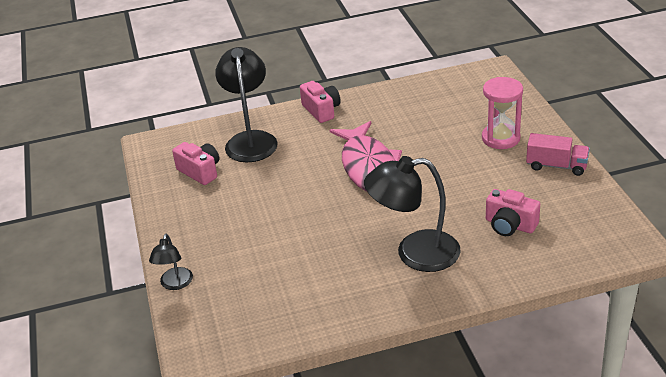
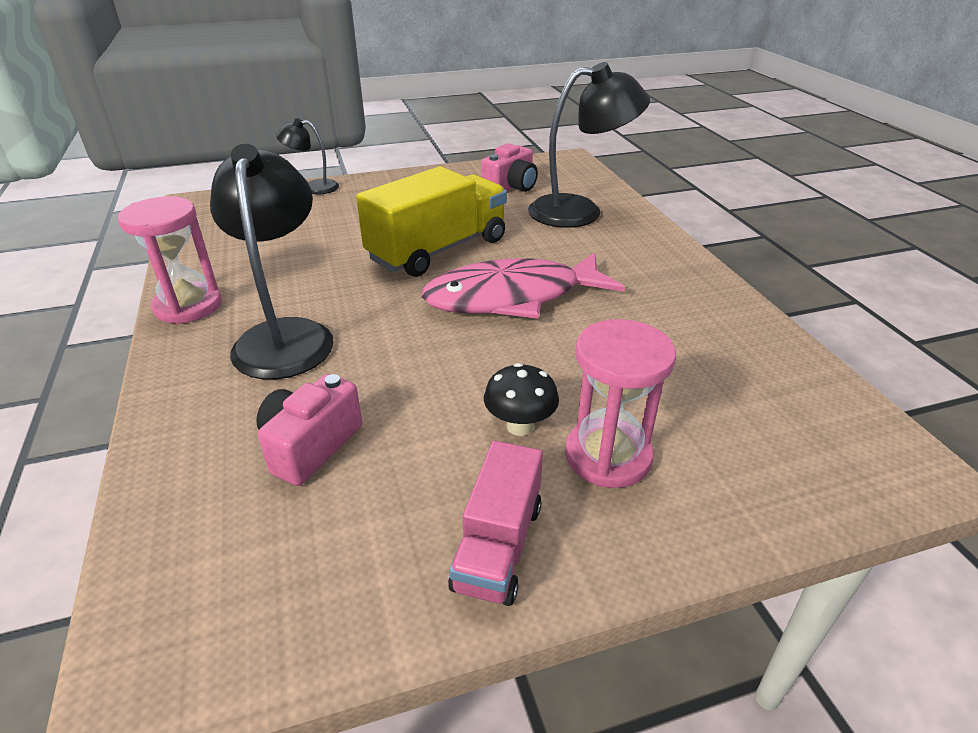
camera: 85 degrees right, 0 degrees up
(304, 200) = (438, 250): none -> yellow truck
(321, 110) = (665, 257): pink camera -> none
(380, 308) = (188, 306): none -> pink hourglass
(485, 162) = (520, 426): none -> black mushroom

